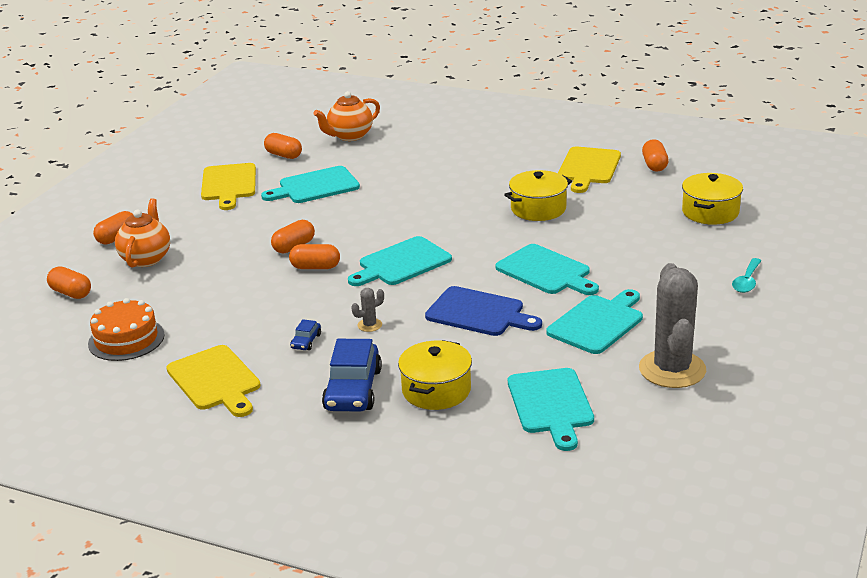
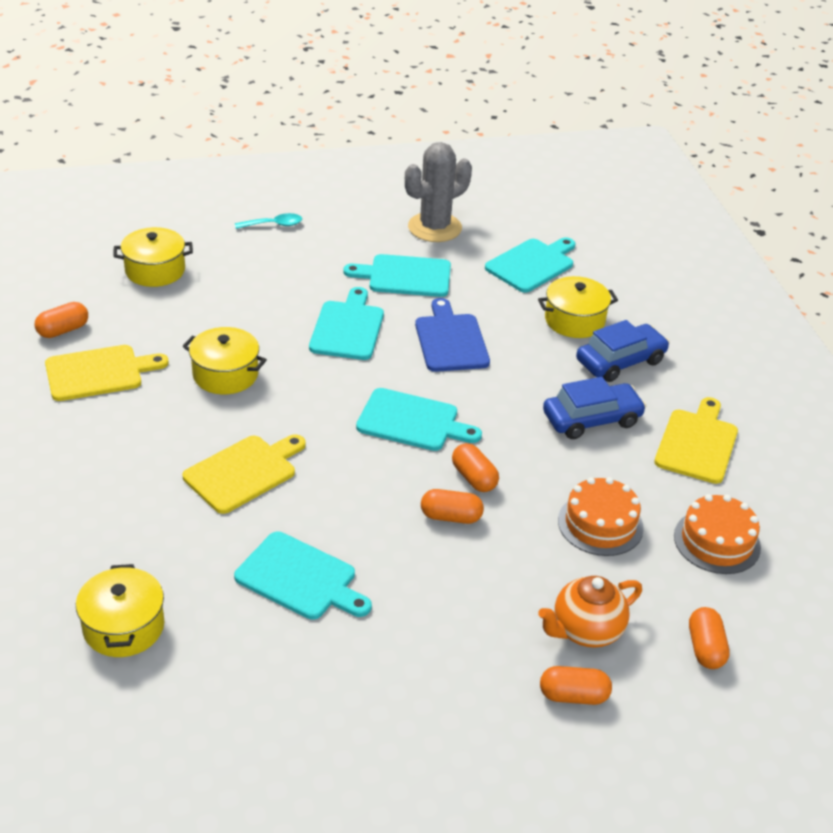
camera: 130 degrees left, 10 degrees up
(209, 299) = (600, 524): none -> orange cake
(229, 184) = (358, 673): yellow cutting board -> yellow cutting board (244, 472)
(283, 155) = (231, 666): orange capsule -> none
(306, 341) = (591, 419): blue car -> blue car, size x2.23
(350, 136) = (123, 627): orange teapot -> yellow pot
(369, 325) = (530, 393): grey cactus -> none

